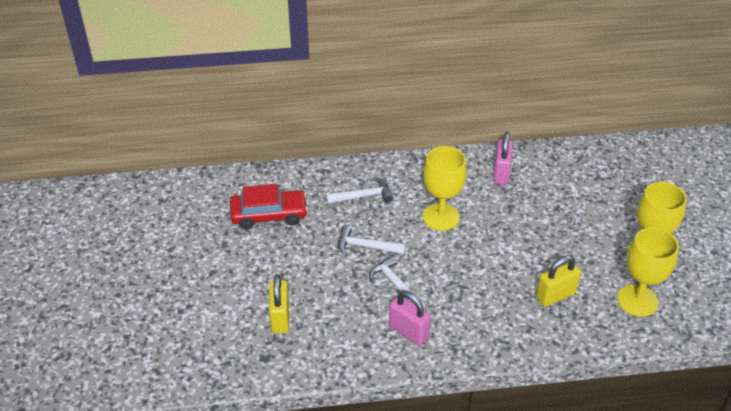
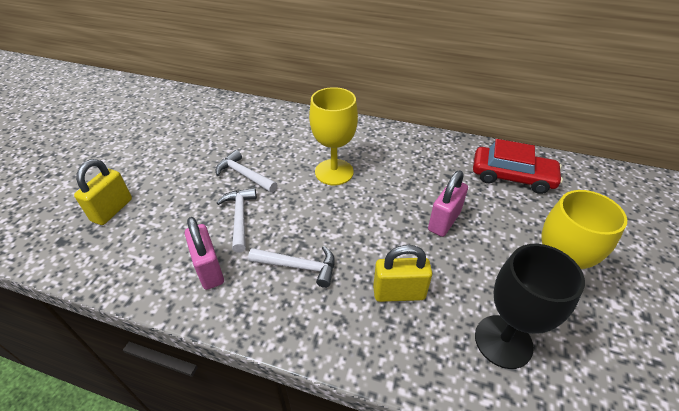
camera: 25 degrees right, 0 degrees up
(269, 215) = (192, 127): red car -> red car (512, 176)
(363, 196) = (280, 135): white hammer -> white hammer (299, 266)
(501, 173) = (421, 153): pink padlock -> pink padlock (444, 221)
(637, 300) = (503, 341): yellow goblet -> black goblet

